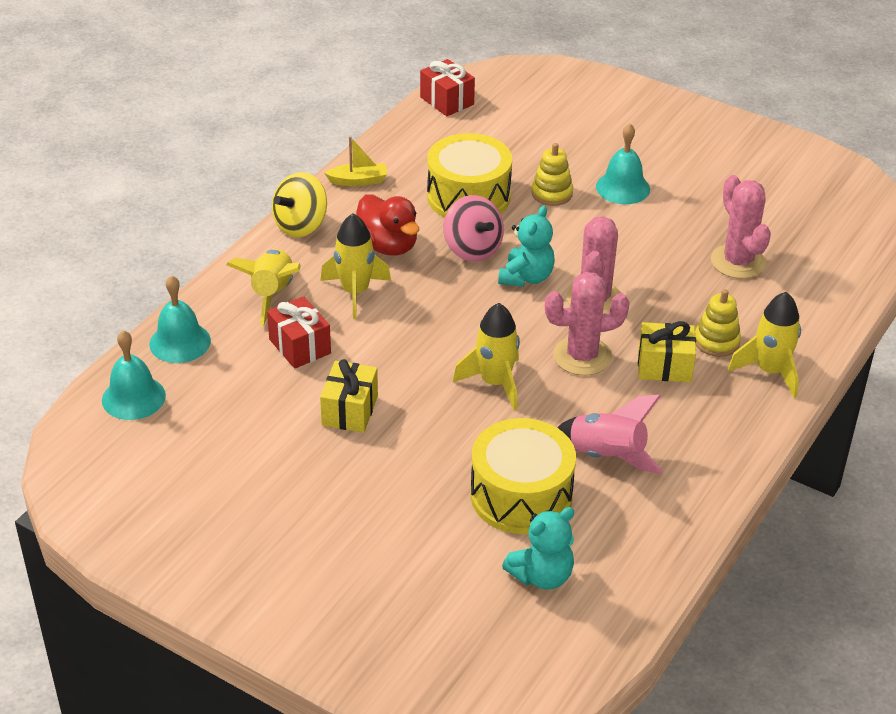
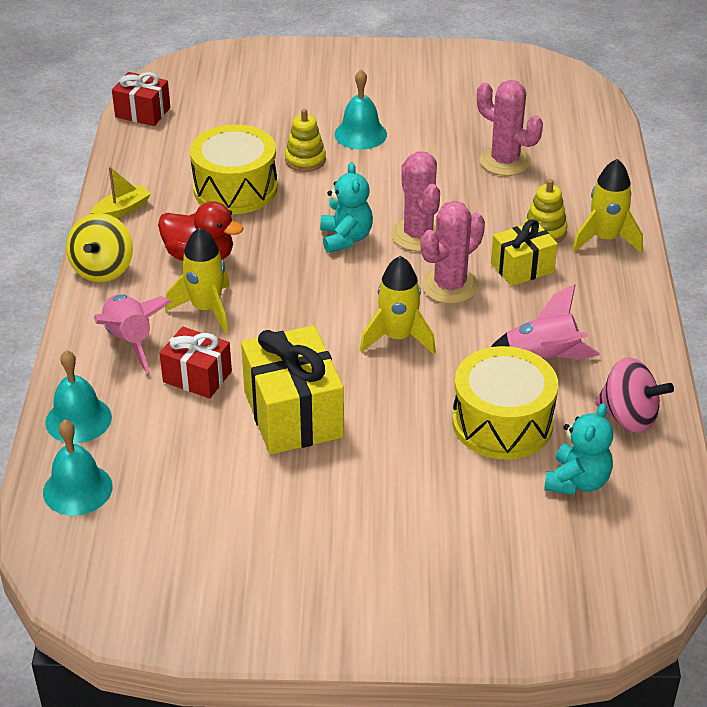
camera: 30 degrees left, 0 degrees up
(272, 294) = (130, 340): yellow rocket -> pink rocket
(349, 410) = (293, 414): yellow gift -> yellow gift, size x1.69
(472, 249) = (278, 232): pink spinning top -> pink spinning top (628, 417)

